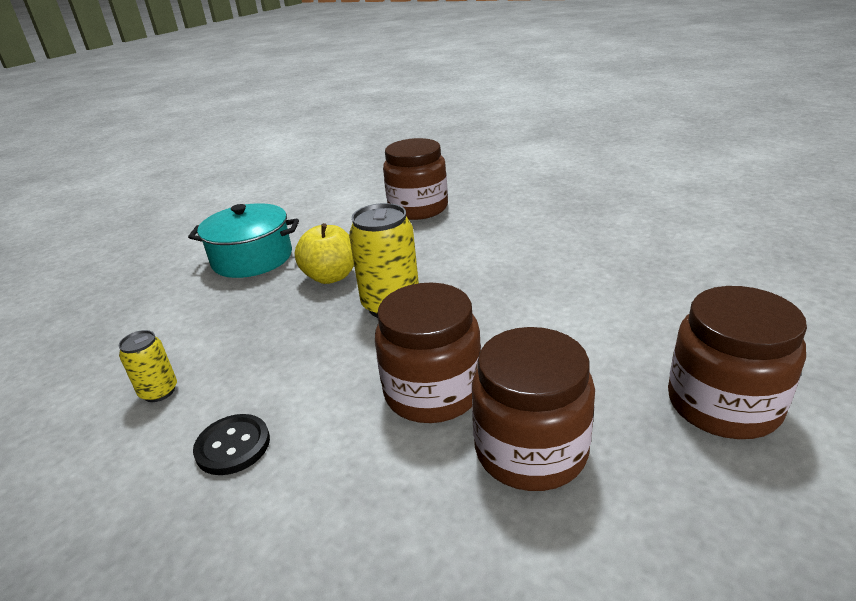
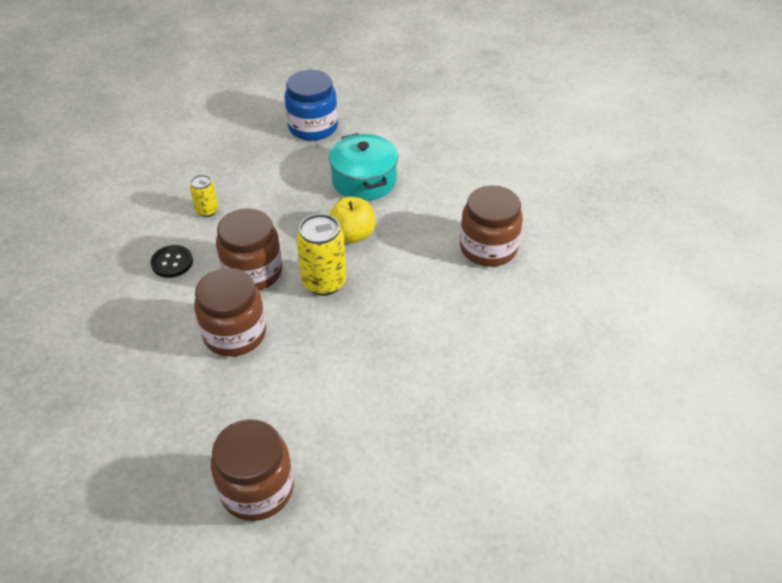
camera: 65 degrees right, 15 degrees up
(116, 280) = (313, 127): none -> blue jar
(530, 450) = (194, 393): brown jar -> brown jar (253, 272)

